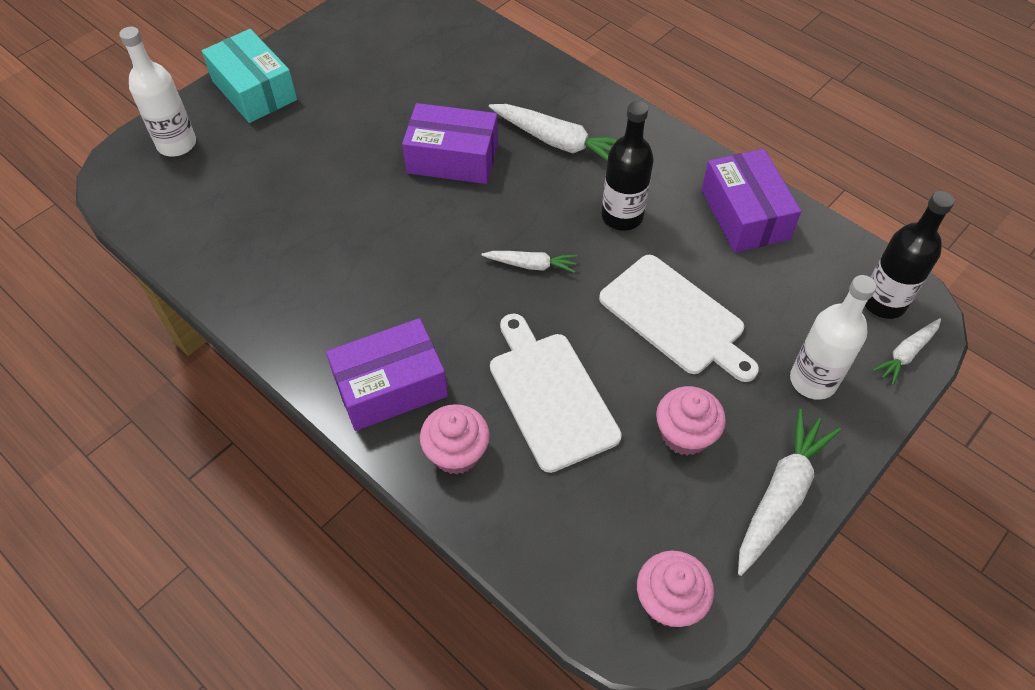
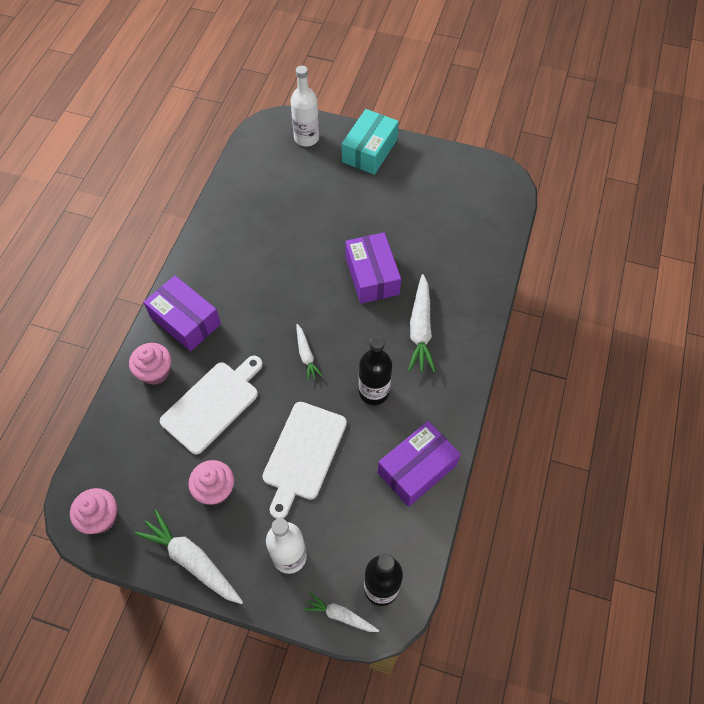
camera: 65 degrees right, 5 degrees up
(780, 496) = (192, 560): white carrot -> white carrot turned 150 degrees counterclockwise

